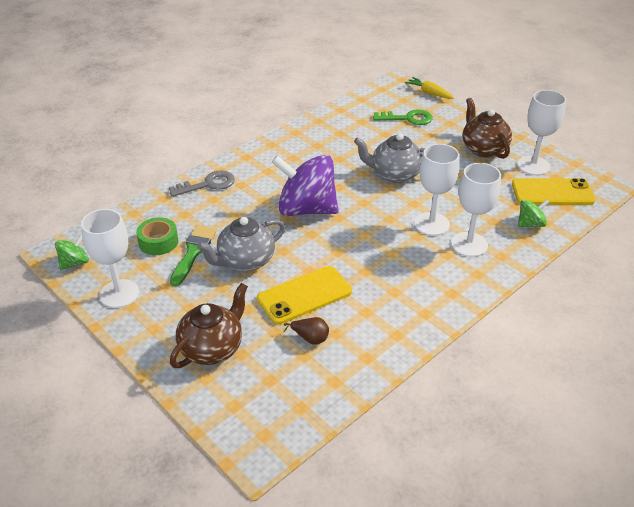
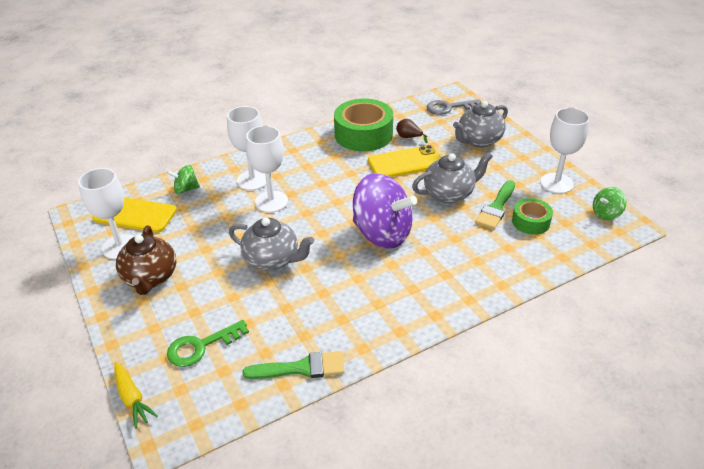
camera: 165 degrees left, 0 degrees up
(208, 184) = (484, 280): grey key -> grey key (449, 107)
(212, 348) = (478, 140): brown teapot -> grey teapot
(333, 117) = (301, 368): none -> green brush
(374, 333) = (363, 134): none -> green tape
(408, 118) = (201, 346): green key -> green key turned 45 degrees counterclockwise

